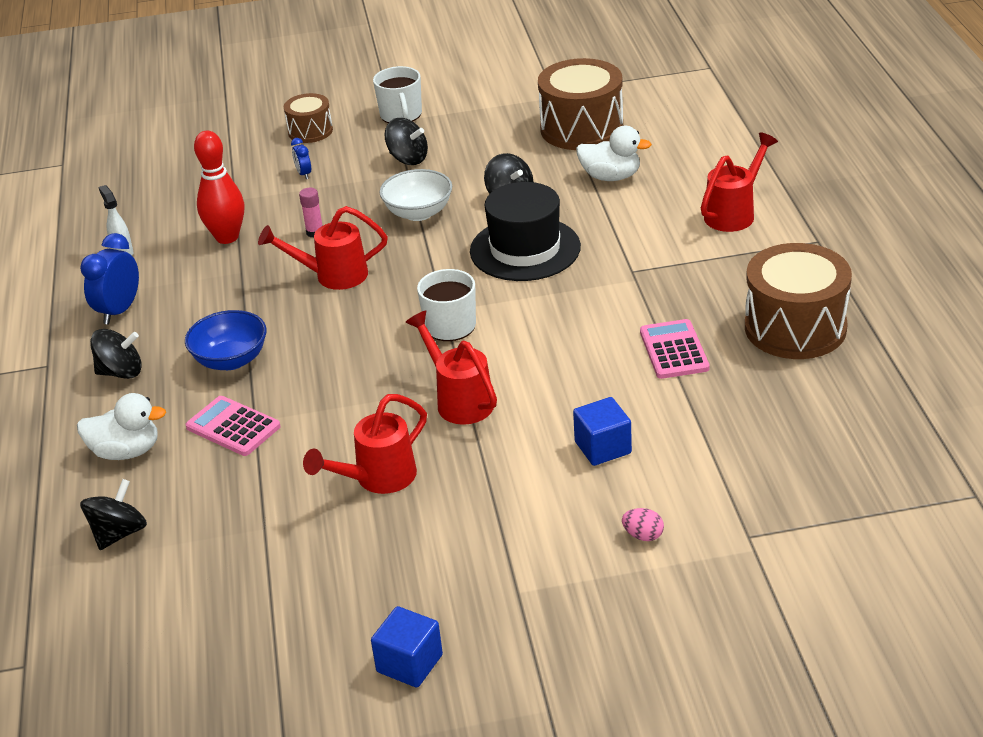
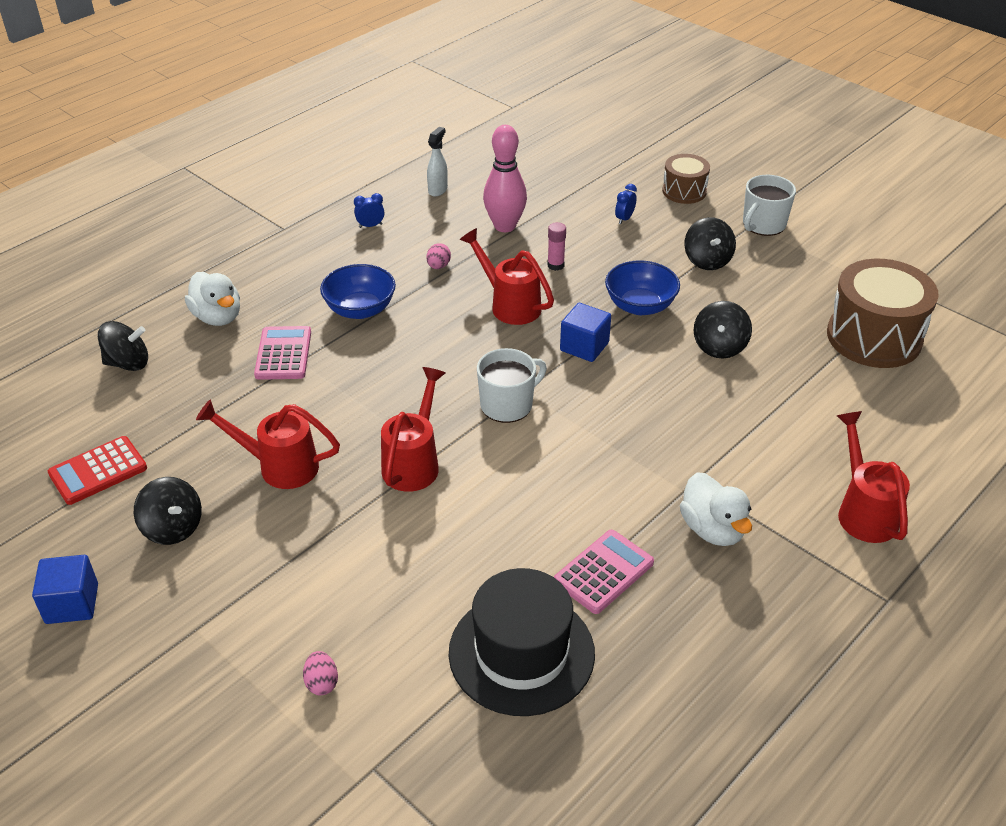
camera: 50 degrees right, 5 degrees up
(119, 311) = (370, 226): blue clock -> blue clock, size x0.52
(121, 372) = (302, 265): black spinning top -> black spinning top (173, 528)
(227, 237) = (505, 226): red bowling pin -> pink bowling pin
(231, 294) = (438, 266): none -> pink egg
(253, 598) = (98, 471): none -> red calculator
(418, 213) = (640, 306): white bowl -> blue bowl
(525, 249) = (655, 395): black hat -> black hat (521, 652)
(603, 447) = (422, 591): blue cube -> blue cube (584, 346)
(611, 177) = (822, 394): white duck -> white duck (712, 529)
(734, 213) = (863, 510): red watering can -> red watering can turned 105 degrees counterclockwise
(795, 328) = (723, 651): brown drum -> none

